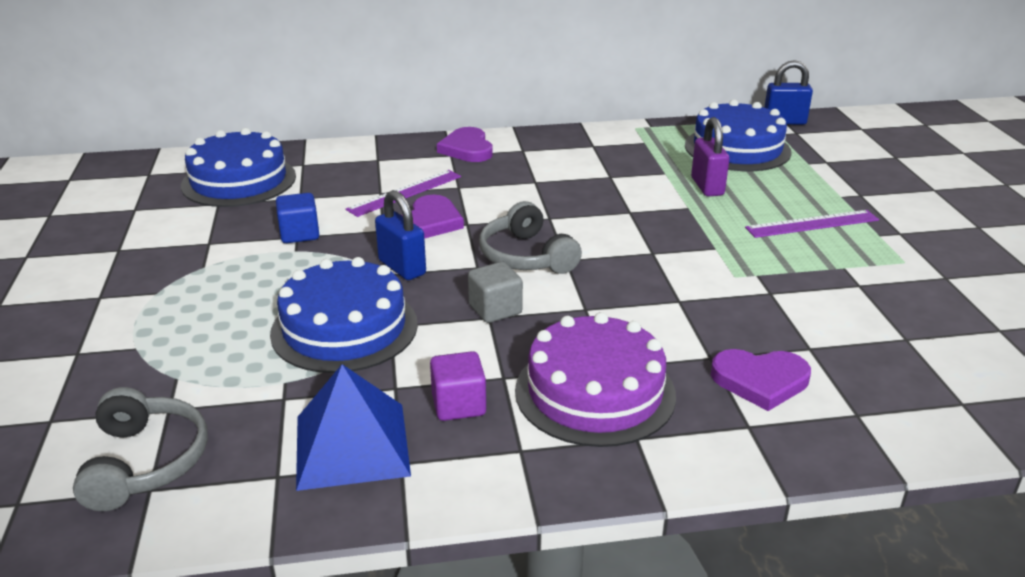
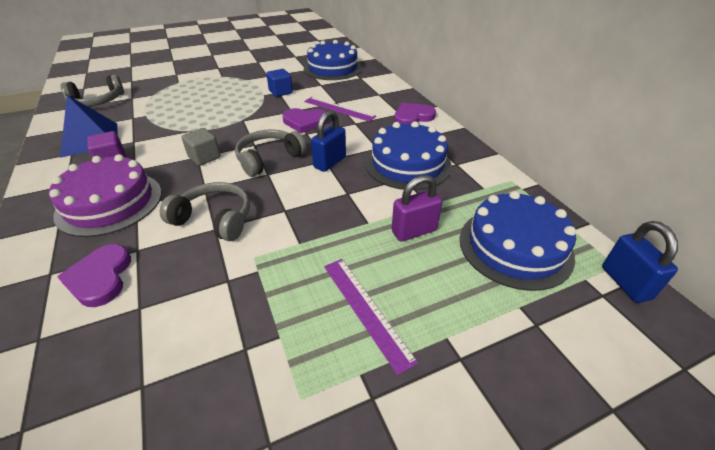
camera: 75 degrees right, 10 degrees up
(344, 328) = (188, 119): blue cake -> blue cake (407, 164)
(402, 268) = (249, 123): blue padlock -> blue padlock (329, 162)
(659, 300) = (214, 219): none -> grey headphones

